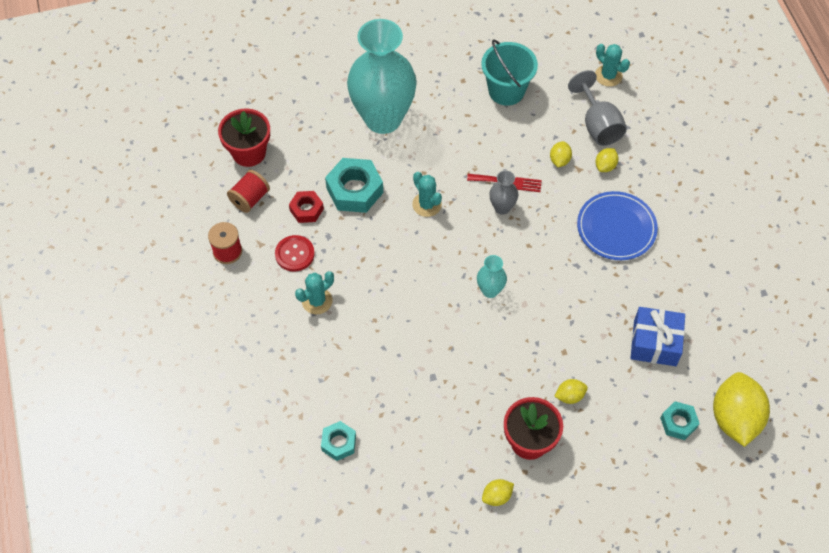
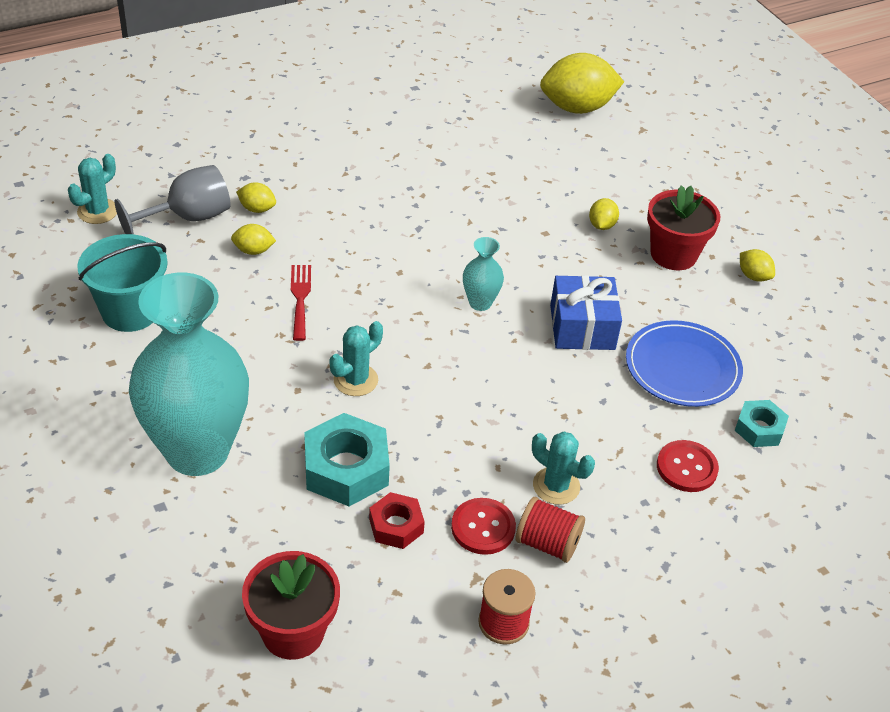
camera: 105 degrees left, 15 degrees down
(250, 199) = (391, 610): red spool -> red spool (547, 543)
(315, 383) = (686, 467): none -> red button
(502, 207) = (344, 301): grey vase -> none
(569, 396) = (601, 225): yellow lemon -> yellow lemon turned 45 degrees clockwise
(616, 228) = (354, 196): blue plate -> blue plate (682, 367)
(655, 343) = (507, 163): blue gift -> blue gift (582, 327)
(678, 423) = (599, 145): turquoise nut -> none

